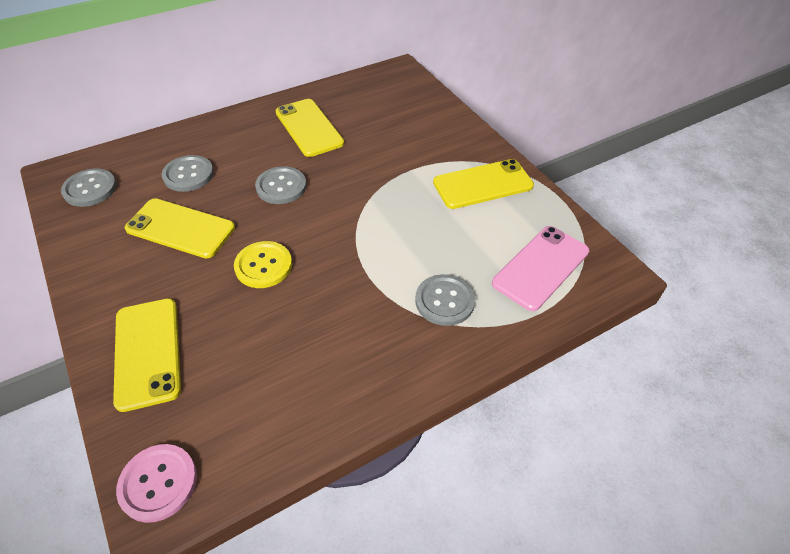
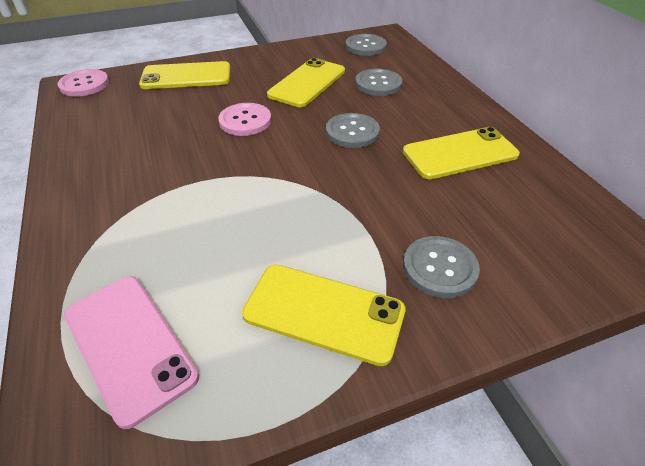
camera: 100 degrees right, 5 degrees down
(263, 266) = (245, 121): yellow button -> pink button
(444, 301) = (135, 232): grey button -> grey button (439, 268)
(483, 184) = (324, 313): yellow phone -> yellow phone turned 60 degrees counterclockwise

